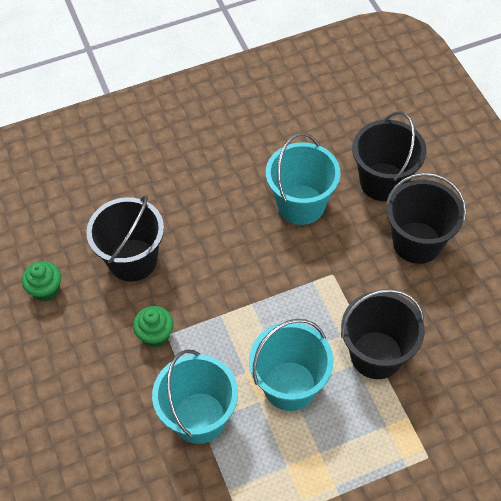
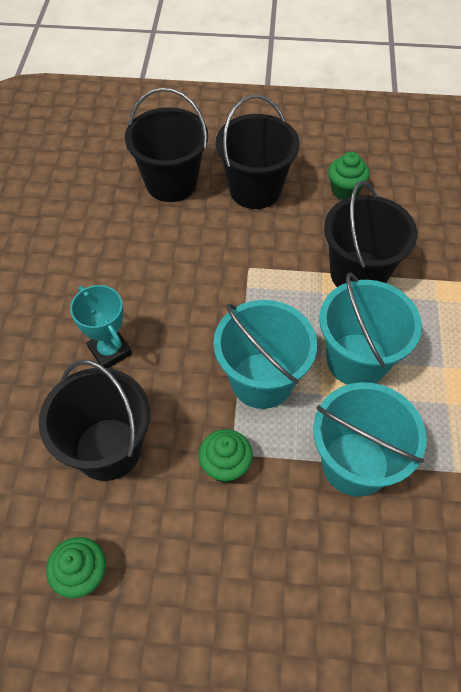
camera: 65 degrees left, 0 degrees up
(205, 222) = (110, 351): none -> turquoise trophy
(301, 204) = (150, 257): turquoise bucket -> turquoise bucket (261, 380)
(463, 309) = (345, 190): none -> green cupcake

